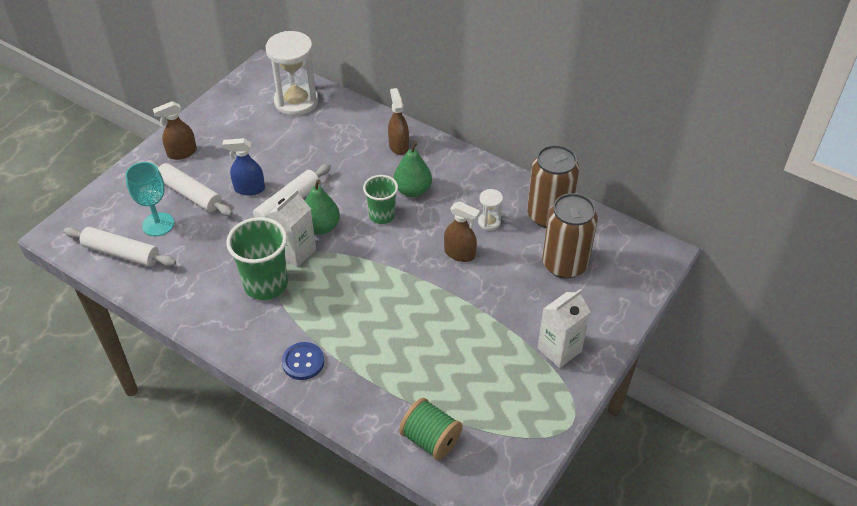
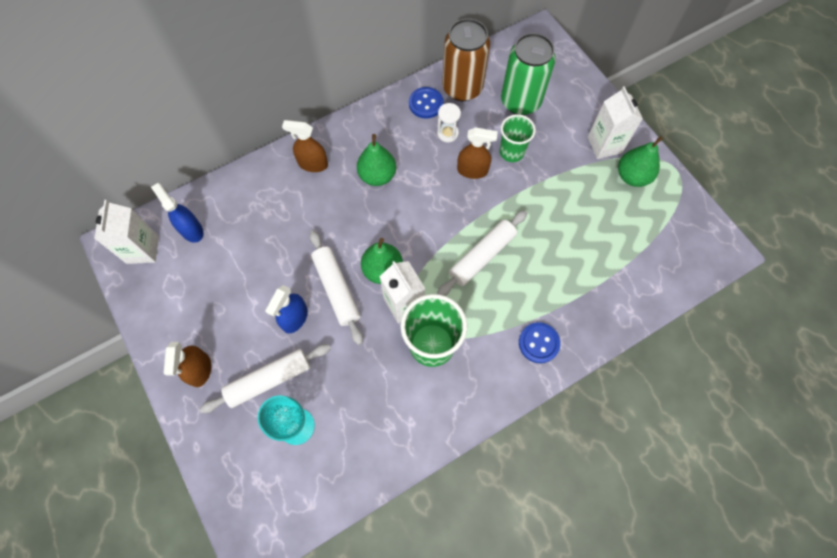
camera: 65 degrees left, 20 degrees up
(121, 253) = (319, 477): white rolling pin -> white rolling pin (482, 256)
(265, 83) = (142, 249): none -> white carton
(296, 101) = (191, 230): white hourglass -> blue spray bottle
(382, 215) = (395, 213): green cup -> green cup (511, 152)
(430, 439) = (656, 272): green spool -> none
(460, 254) = (472, 170): brown spray bottle -> brown spray bottle turned 45 degrees clockwise
(511, 196) = (426, 104): none -> blue button
(535, 385) = (632, 176): none -> green pear
(564, 264) = (520, 101): brown can -> green can

